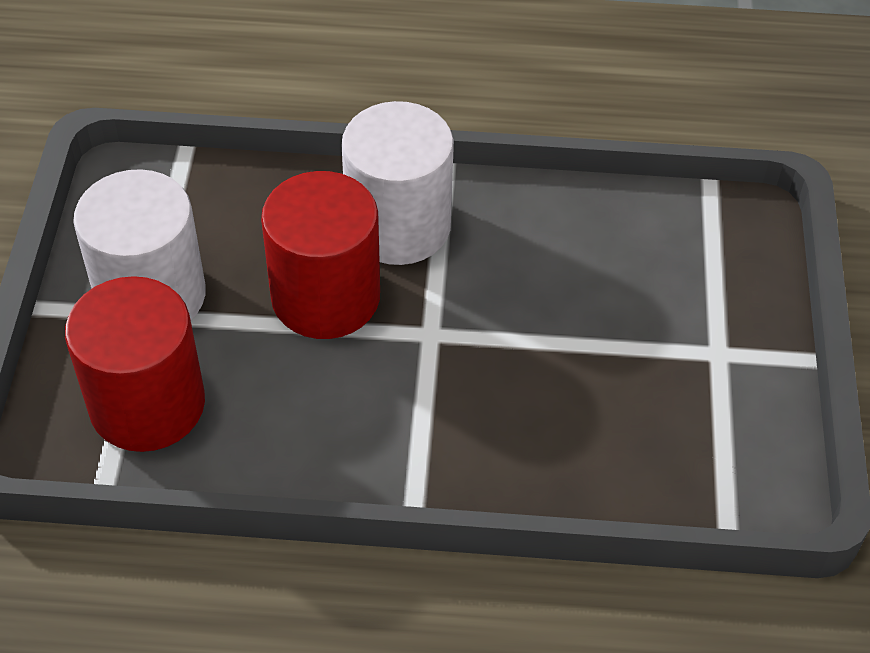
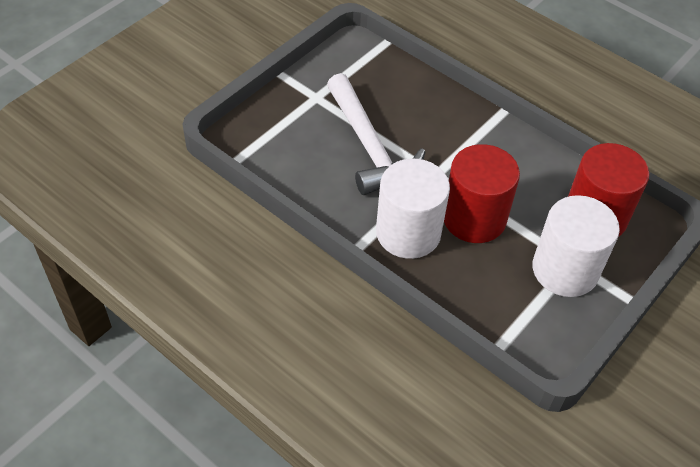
camera: 145 degrees left, 0 degrees up
(562, 318) = (369, 146): none -> white hammer

